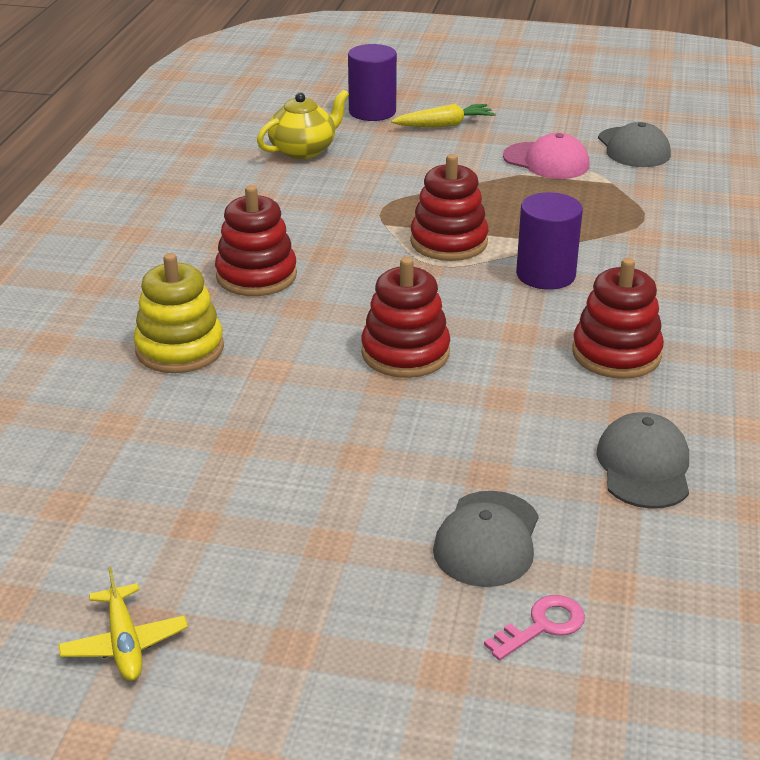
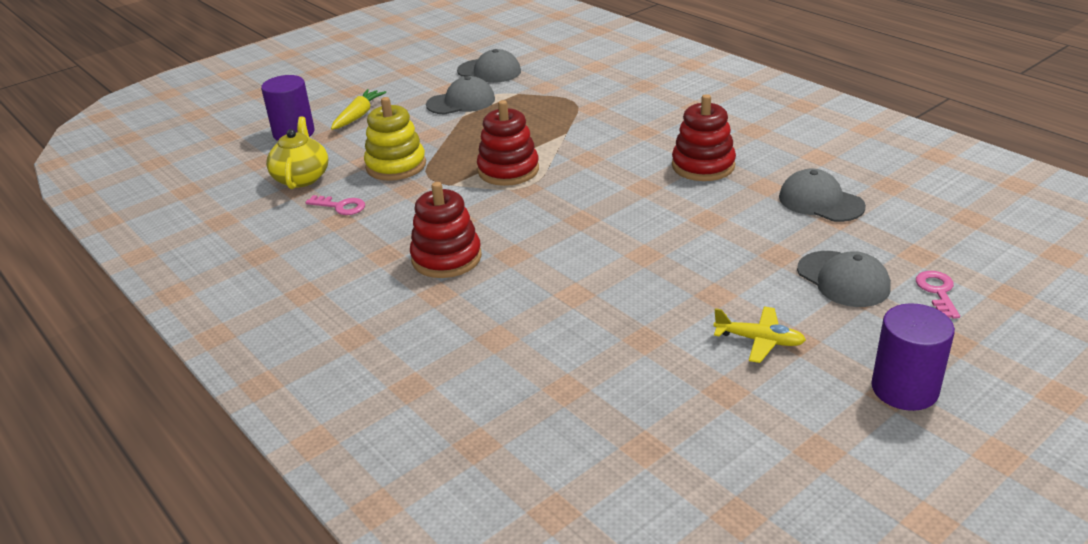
camera: 50 degrees left, 0 degrees up
(124, 643) = (835, 469): yellow plane -> yellow plane (759, 340)
(180, 349) = (500, 325): yellow stacking toy -> yellow stacking toy (396, 166)
(280, 189) = (341, 206): none -> pink key
(405, 353) = (618, 234): red stacking toy -> none
(545, 275) = (591, 154): purple cylinder -> purple cylinder (904, 389)
(546, 161) = (461, 102): pink cap -> grey cap

